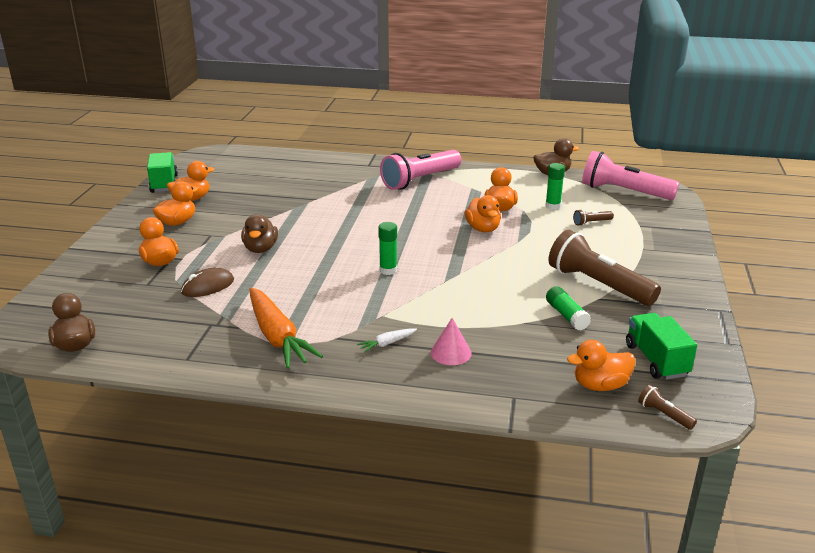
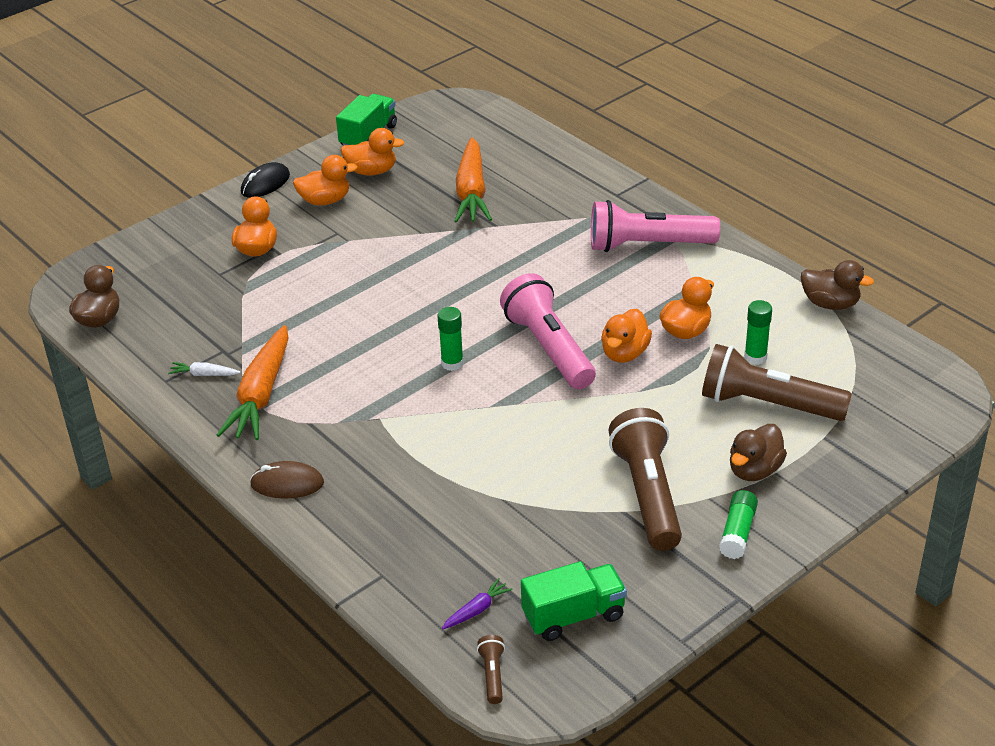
camera: 40 degrees right, 10 degrees up
(117, 227) = (265, 184): none -> black mouse
(208, 286) = (266, 302): brown mouse -> brown mouse (287, 484)
(260, 249) = (363, 274): brown duck -> brown duck (754, 470)
(276, 189) = (471, 192): none -> orange carrot
(387, 343) = (344, 453): white carrot -> white carrot (204, 374)
(451, 353) = (388, 495): pink cone -> none
(566, 315) = (557, 514): green glue stick -> green glue stick (737, 532)
(591, 222) = (768, 404): brown flashlight -> brown flashlight, size x2.42
(600, 385) = (477, 610): orange duck -> purple carrot
(624, 192) = (884, 376): pink flashlight -> pink flashlight (549, 348)
(656, 360) = (573, 616): green truck -> green truck turned 45 degrees clockwise

